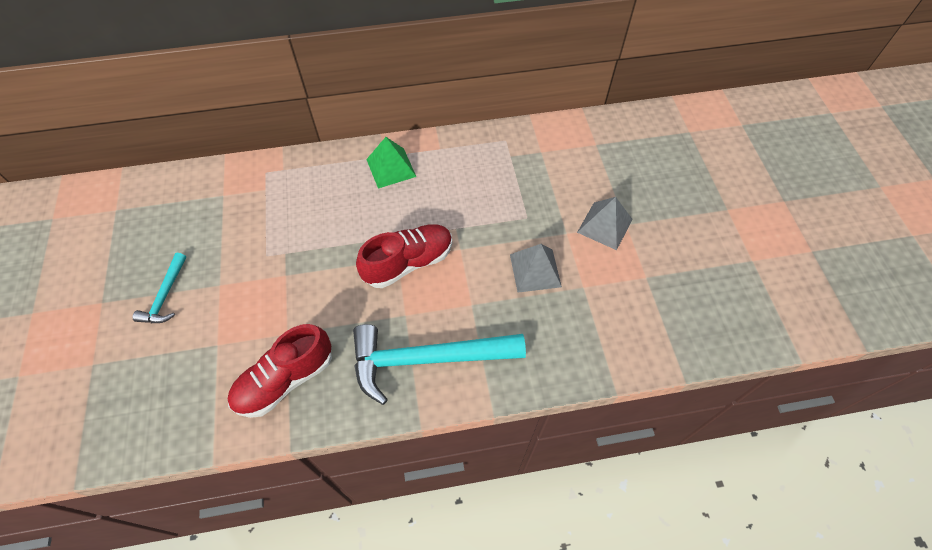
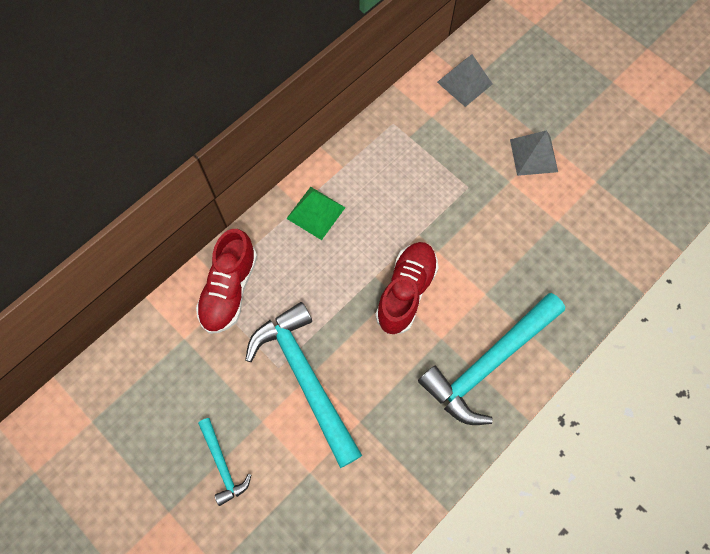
camera: 35 degrees left, 10 degrees up
(278, 275) = (305, 377): none -> turquoise hammer
(285, 380) = (393, 459): red shoe -> red shoe (229, 289)
(535, 270) = (510, 231): grey pyramid -> grey pyramid (464, 83)

